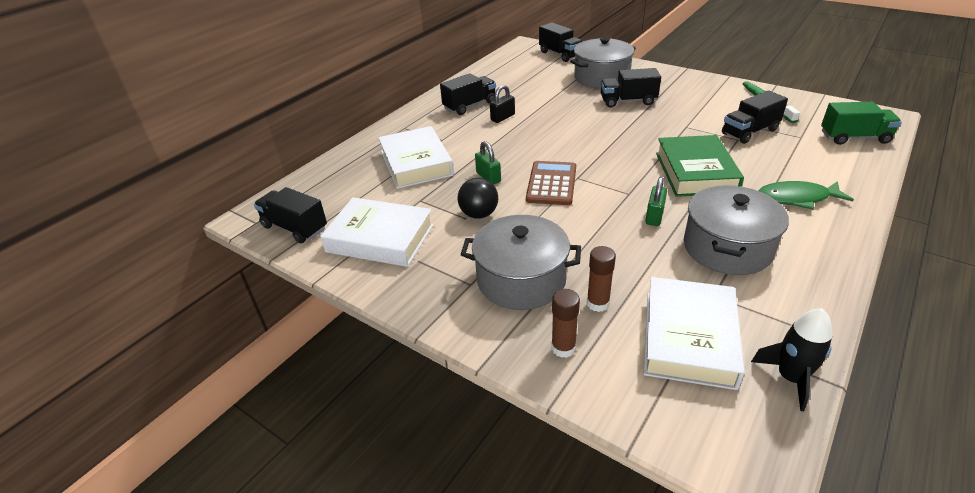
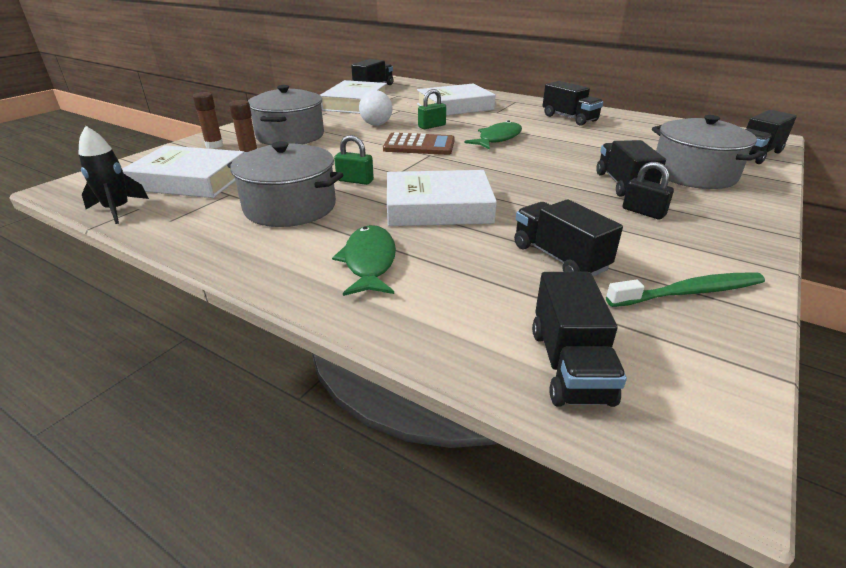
camera: 85 degrees right, 5 degrees down
(479, 214) = (376, 124): black ball -> white ball
(502, 117) = (548, 129): black padlock -> black padlock (643, 212)
(529, 142) = (498, 139): none -> green fish
(695, 172) = (438, 207): green book -> white book
(854, 137) = (569, 365): green truck -> black truck

